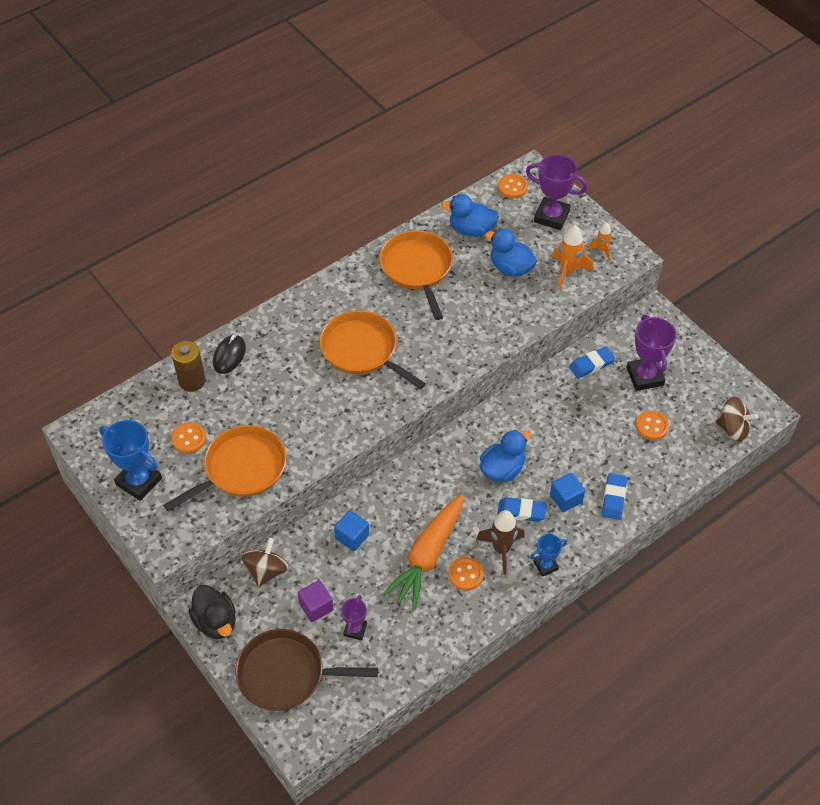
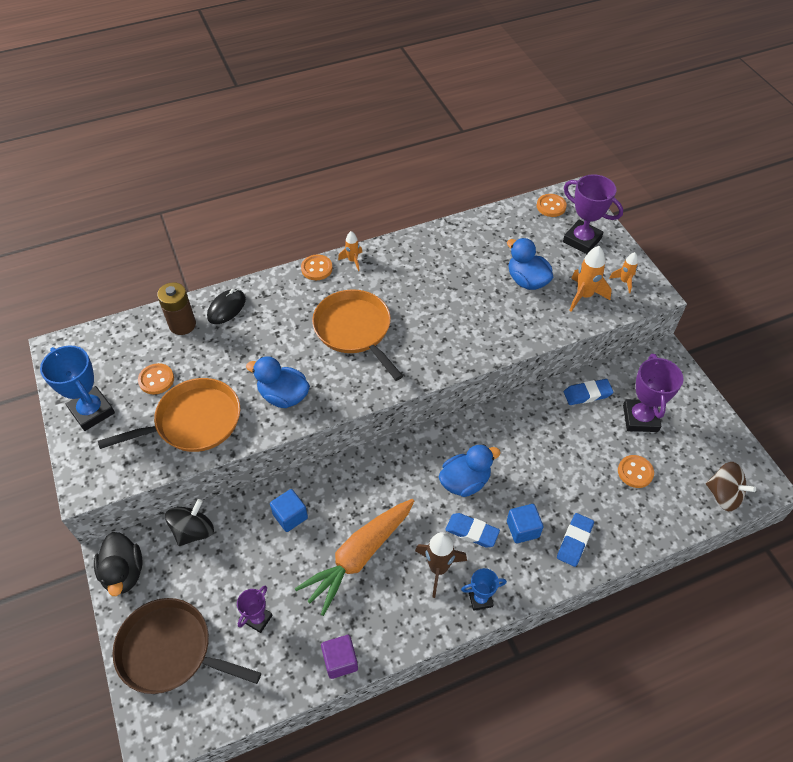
camera: 15 degrees right, 0 degrees up
(266, 571) = (193, 531): brown spinning top -> black spinning top
(316, 607) = (228, 583): purple cube -> purple cube (340, 661)
(336, 282) = (353, 261): none -> orange rocket
(417, 268) = (434, 263): orange pan -> none
(465, 574) = (392, 587): orange button -> orange button (316, 268)
(471, 229) = (499, 237): blue duck -> blue duck (283, 396)

